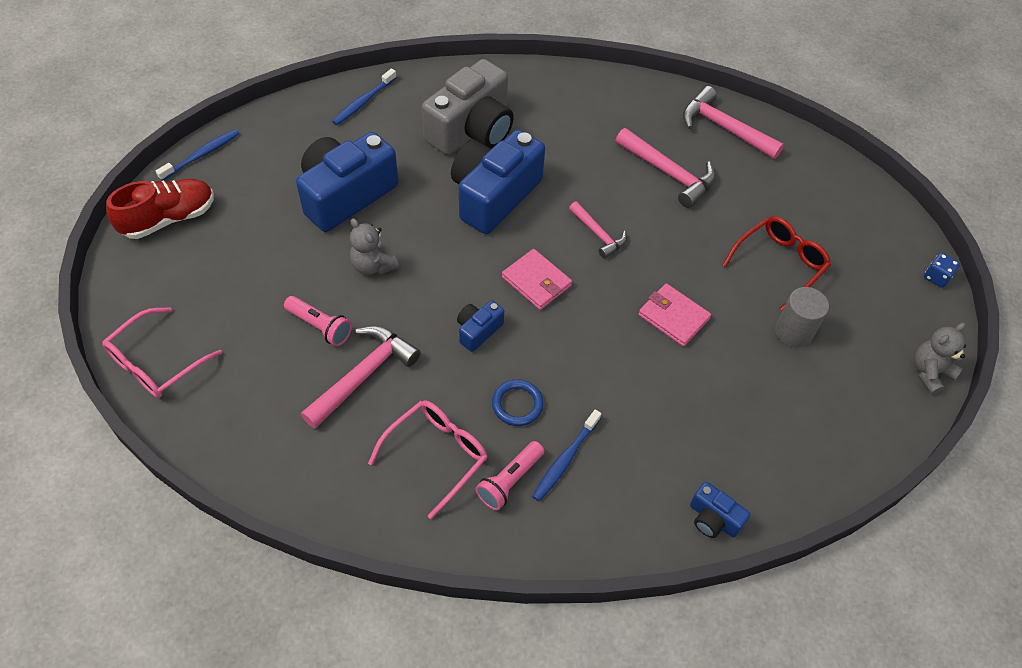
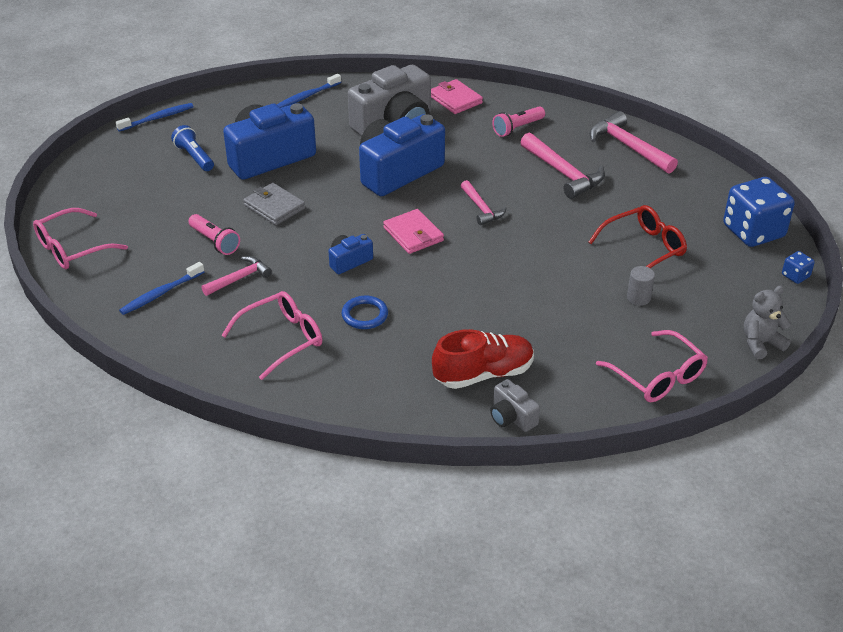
camera: 15 degrees right, 15 degrees down
(169, 218) = (116, 157): red shoe -> red shoe (483, 374)
(261, 206) = (194, 157): none -> blue flashlight
(363, 376) = (239, 278): pink hammer -> pink hammer, size x0.61
(373, 265) = (274, 207): grey teddy bear -> grey wallet
(509, 481) = (338, 365): pink flashlight -> pink flashlight (517, 128)
(565, 459) = (393, 358): blue toothbrush -> blue toothbrush (161, 293)
(673, 317) = (529, 273): pink wallet -> pink wallet (455, 99)
(713, 519) = (512, 417): blue camera -> grey camera
(793, 332) = (638, 298): grey cylinder -> grey cylinder, size x0.66
(843, 435) = (657, 376): none -> pink glasses
(879, 224) = (753, 231): none -> blue dice

